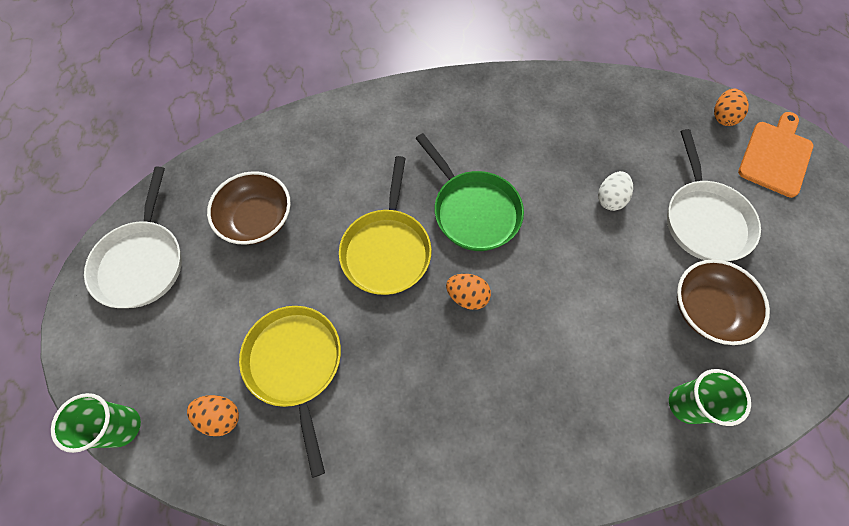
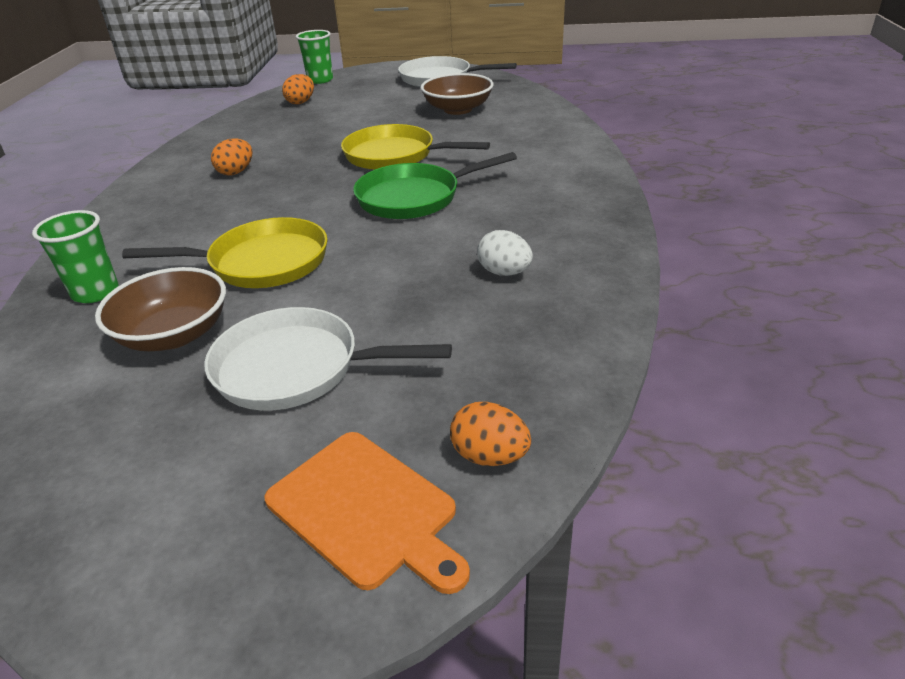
camera: 105 degrees right, 30 degrees down
(296, 365) = (316, 122): yellow pan -> yellow pan (261, 262)
(467, 296) = (319, 187): orange egg -> orange egg (236, 172)
(610, 199) = (379, 289): white egg -> white egg (504, 272)

